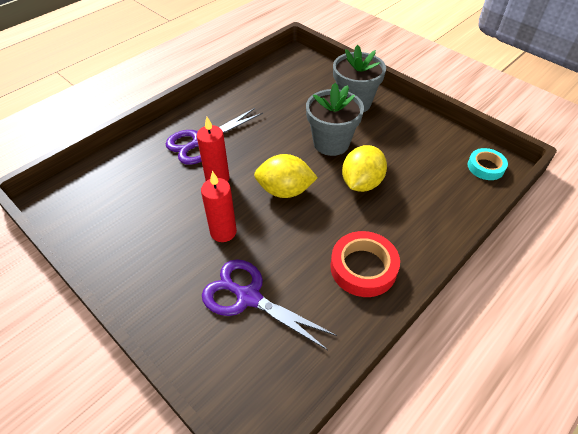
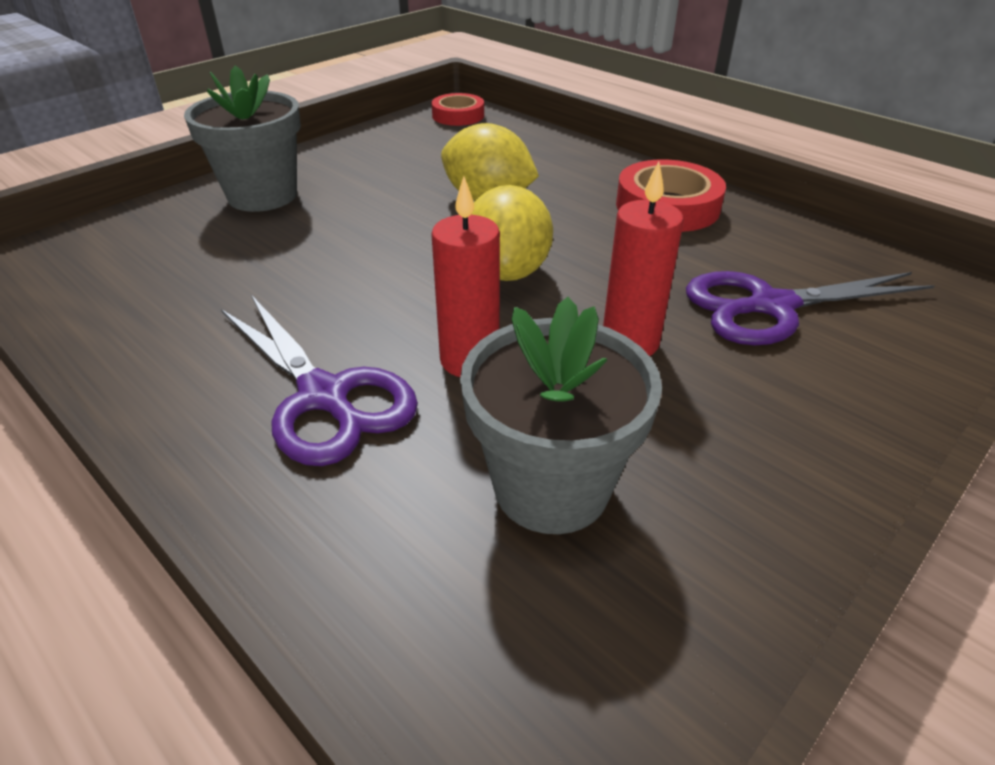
camera: 90 degrees left, 10 degrees down
(248, 297) = (770, 306): purple scissors -> purple scissors turned 45 degrees clockwise
(331, 143) = (378, 222): grey flower pot -> grey flower pot (551, 487)
(485, 167) = (458, 115): turquoise tape -> red tape

